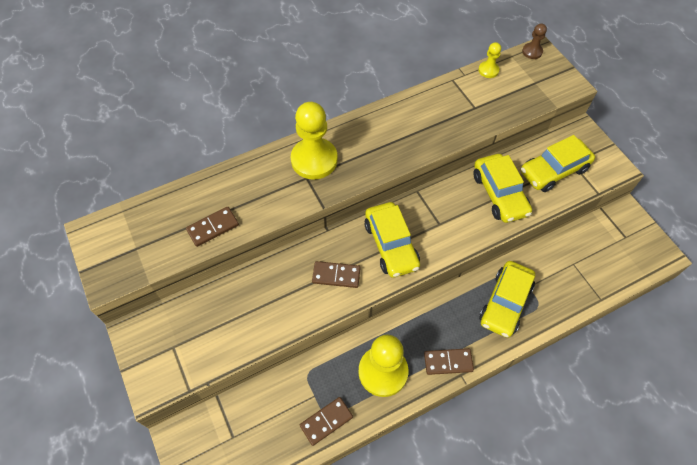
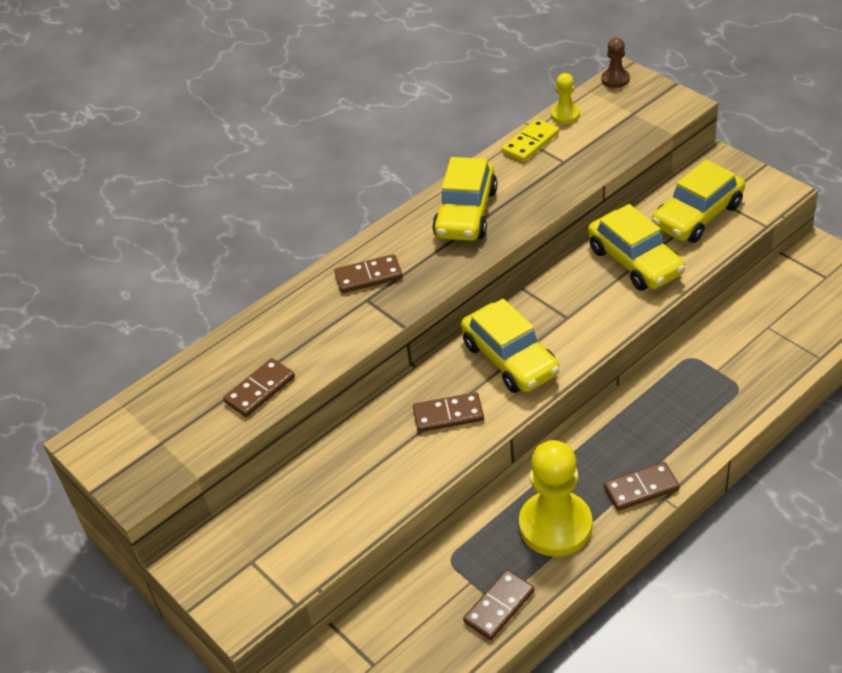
camera: 10 degrees left, 15 degrees down
(314, 160) = (369, 276): yellow pawn -> brown domino
(457, 86) = (530, 143): none -> yellow domino
(505, 303) = (692, 398): yellow car -> yellow car (466, 213)

